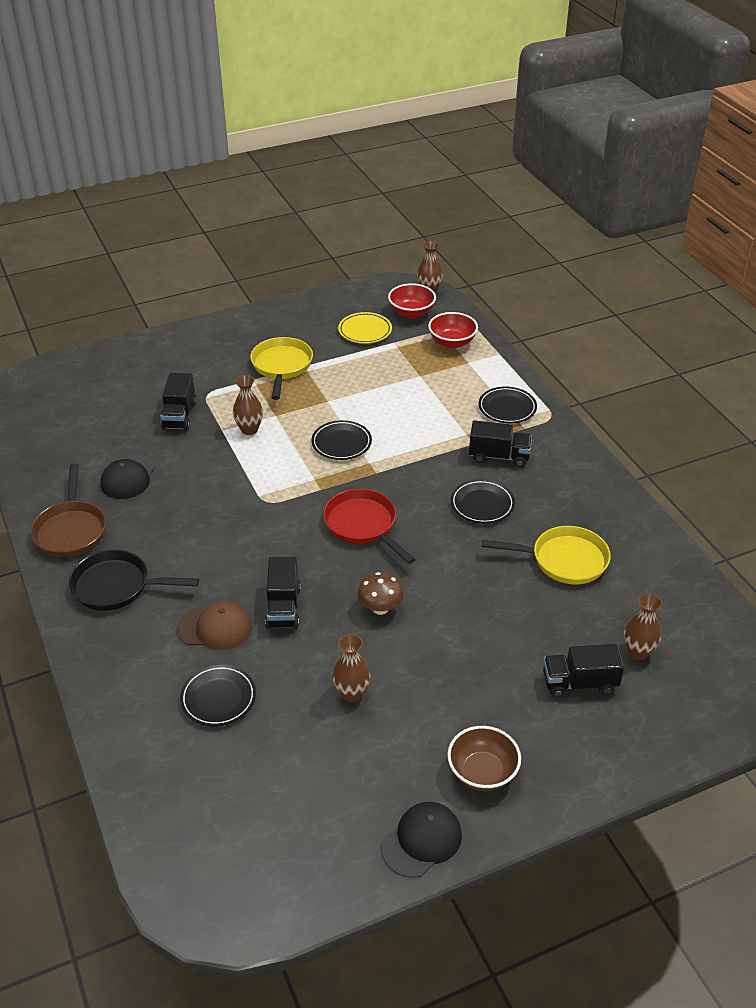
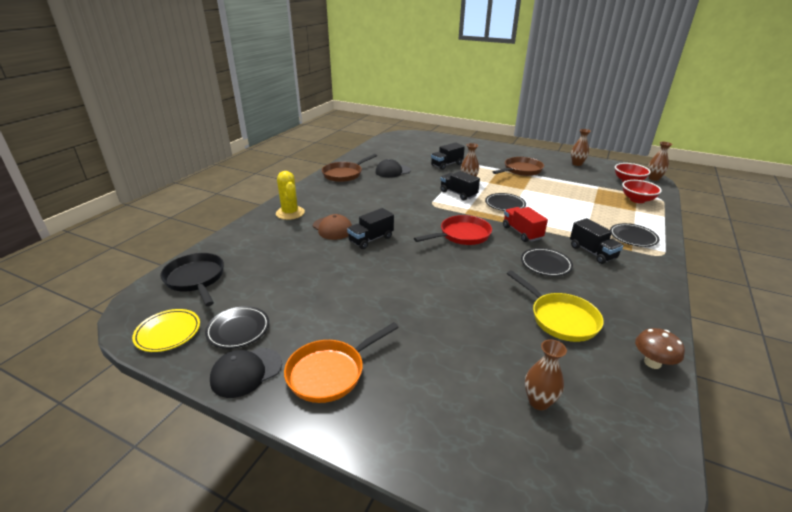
camera: 50 degrees right, 10 degrees down
(116, 586) = (326, 196): black pan -> black pan (196, 279)
(121, 649) = (290, 213): none -> yellow cactus
(218, 698) = (288, 249): black plate -> black plate (238, 329)
(281, 366) = (521, 170): yellow pan -> brown pan
(351, 693) = (338, 287): brown vase -> brown vase (577, 164)
(363, 525) = (462, 235): red pan -> red pan turned 45 degrees clockwise
(365, 331) = (588, 177): yellow plate -> yellow plate (168, 332)
(380, 608) = (412, 268): brown mushroom -> brown mushroom (652, 363)
(412, 476) = (522, 233): none -> red truck
(422, 841) = (246, 372): black cap -> black cap turned 135 degrees clockwise
(482, 772) = (330, 372): brown bowl -> orange pan
(579, 683) = (465, 382): black truck -> black truck (458, 194)

